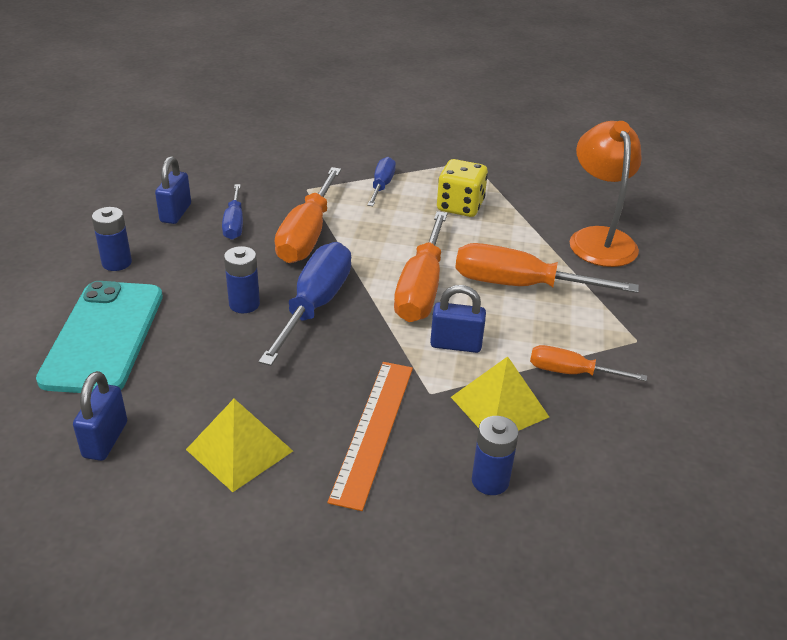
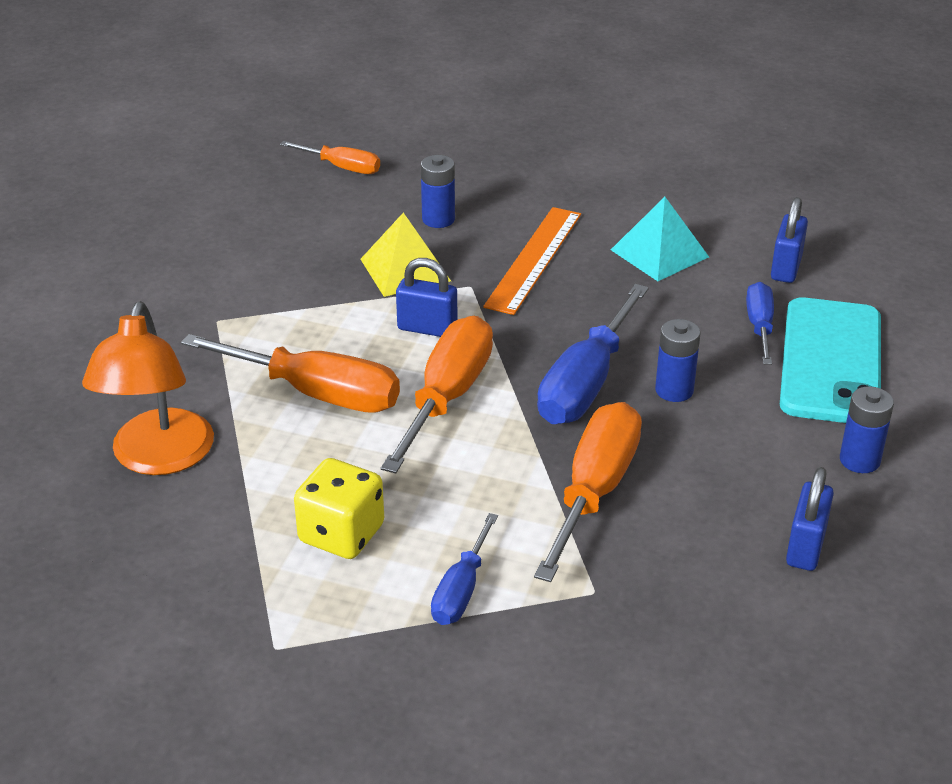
camera: 170 degrees left, 0 degrees up
(234, 224) = (707, 519): blue screwdriver -> blue screwdriver (759, 326)
(239, 450) = (659, 253): yellow pyramid -> turquoise pyramid
(570, 372) = (314, 294): orange screwdriver -> orange screwdriver (342, 167)

